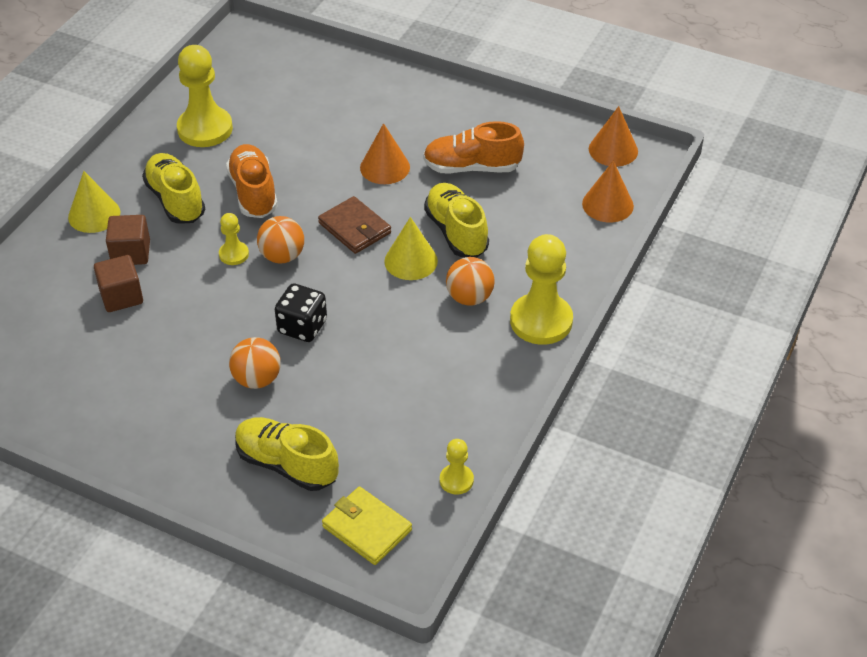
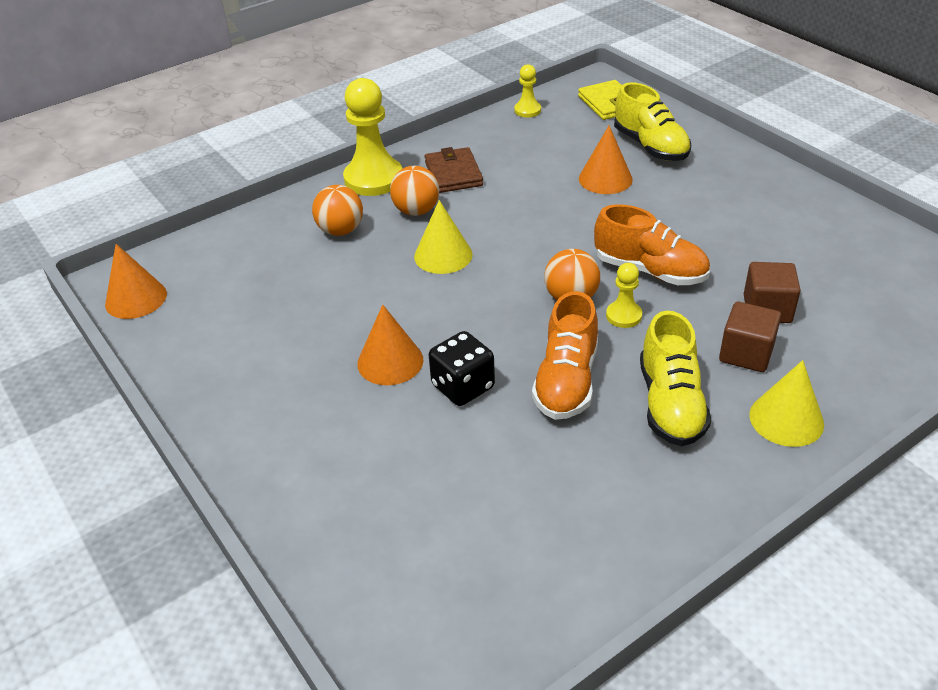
camera: 150 degrees left, 5 degrees down
(205, 129) = (589, 505): yellow pawn -> none
(257, 379) = (649, 203): orange ball -> orange ball (341, 230)
(302, 327) = (586, 230): black dice -> black dice (463, 386)
(355, 228) = (475, 303): brown wallet -> brown wallet (453, 174)
(456, 232) = (376, 267): yellow shoe -> none
(472, 167) = (296, 328): orange shoe -> orange shoe (650, 271)
(607, 204) = (210, 248): orange cone -> orange cone (605, 179)

